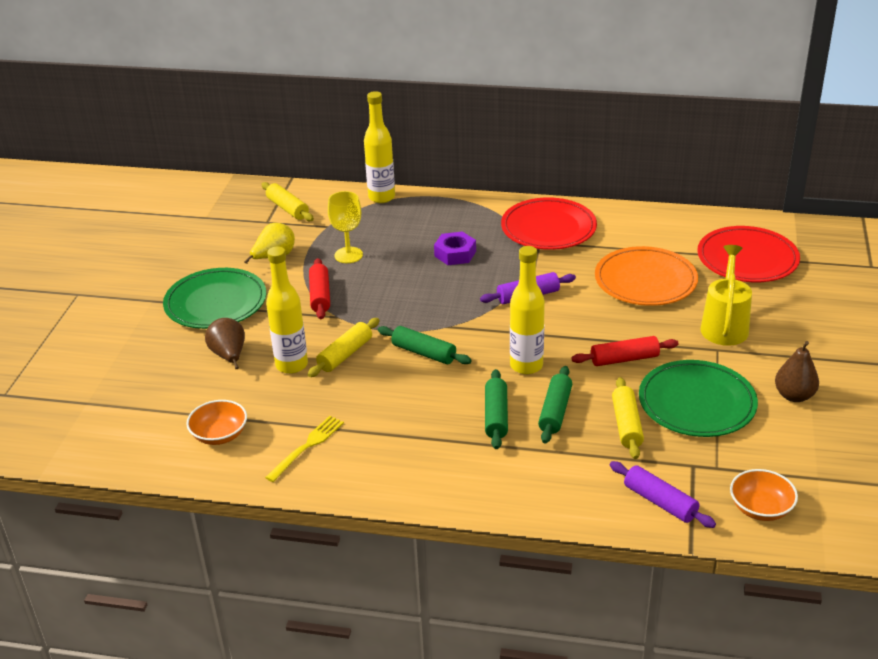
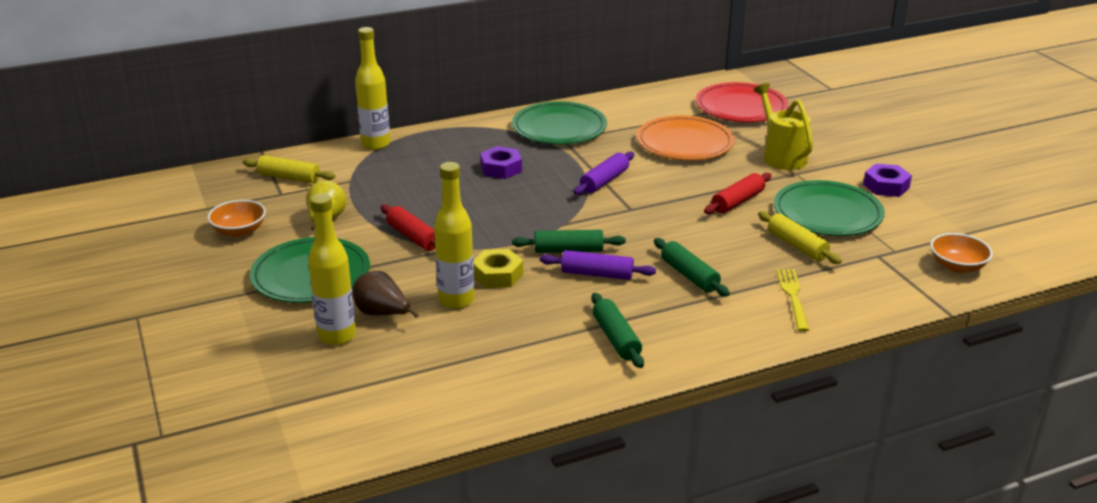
camera: 35 degrees left, 5 degrees down
(219, 435) = (457, 381): orange bowl -> orange bowl (239, 231)
(307, 446) = (554, 358): yellow fork -> yellow fork (792, 296)
(345, 354) = (497, 275): yellow rolling pin -> yellow nut
(348, 255) = (400, 197): yellow goblet -> none
(526, 366) = (667, 231): yellow bottle -> yellow bottle (337, 336)
(548, 228) = (559, 128): red plate -> green plate
(555, 411) = (732, 255): green rolling pin -> green rolling pin (616, 338)
(660, 502) = (887, 289): purple rolling pin -> purple rolling pin (597, 274)
(794, 396) = (886, 186): brown pear -> purple nut

